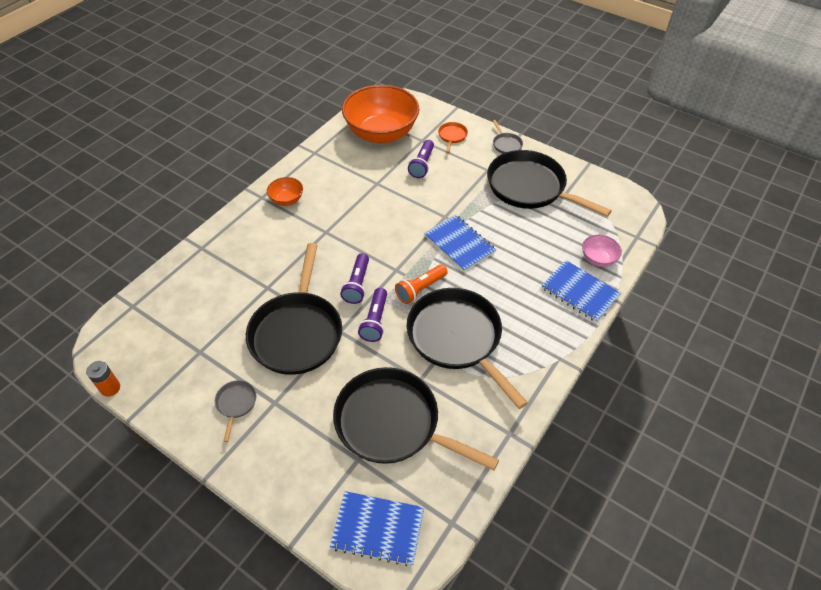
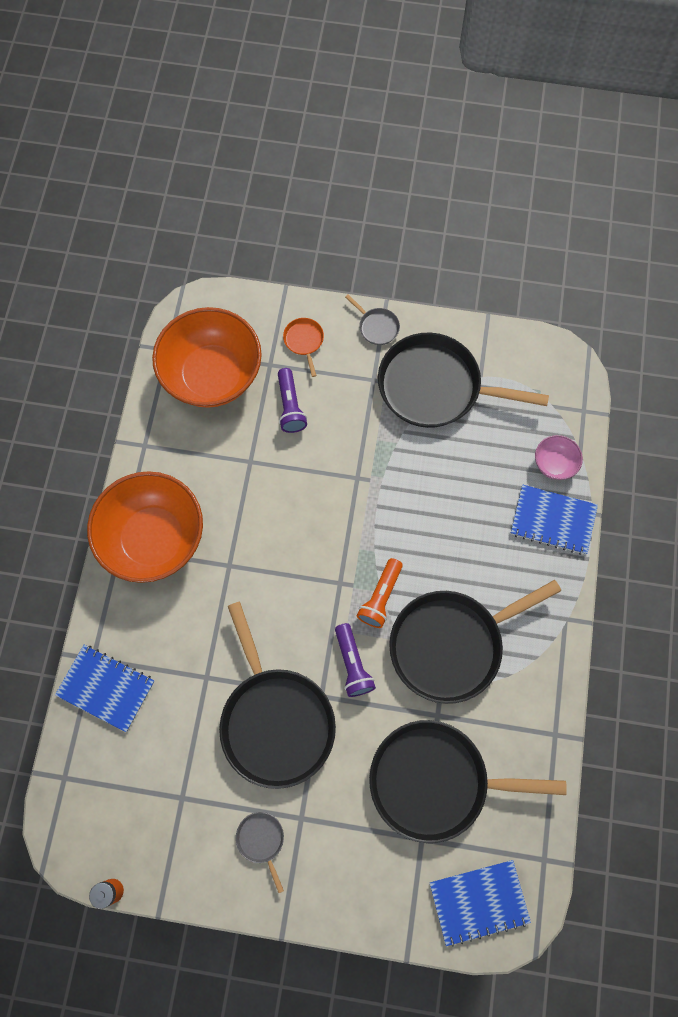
camera: 25 degrees left, 20 degrees up
(287, 200) = (154, 538): orange bowl -> orange bowl, size x2.30
(357, 285) = (307, 625): purple flashlight -> none
(457, 338) = (451, 644): black pan -> black pan turned 60 degrees counterclockwise
(459, 244) = (393, 512): blue notebook -> blue notebook (106, 688)

